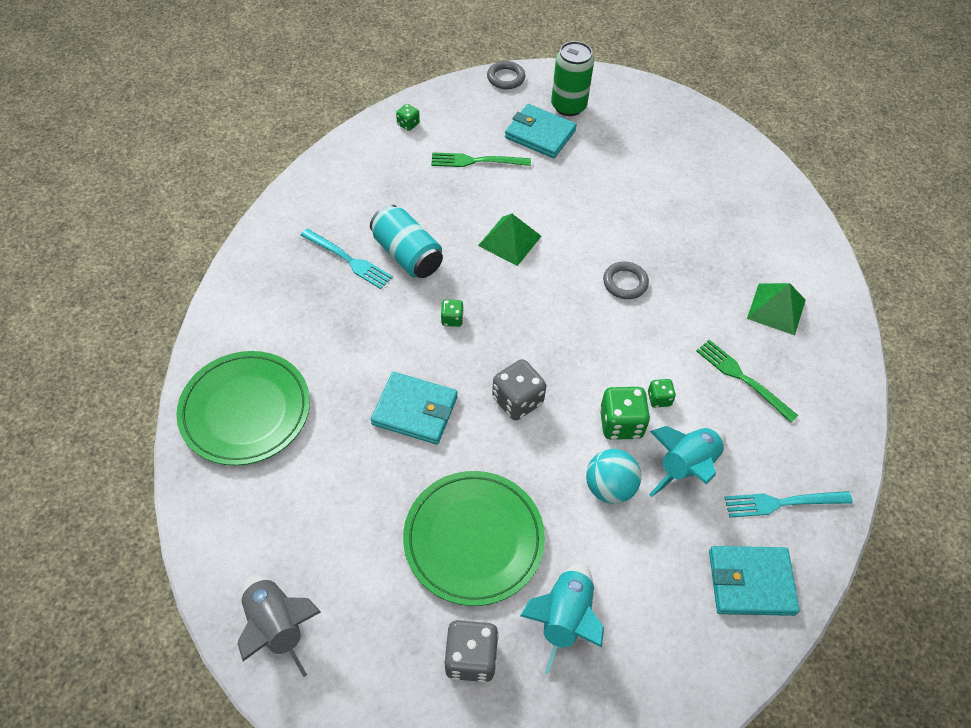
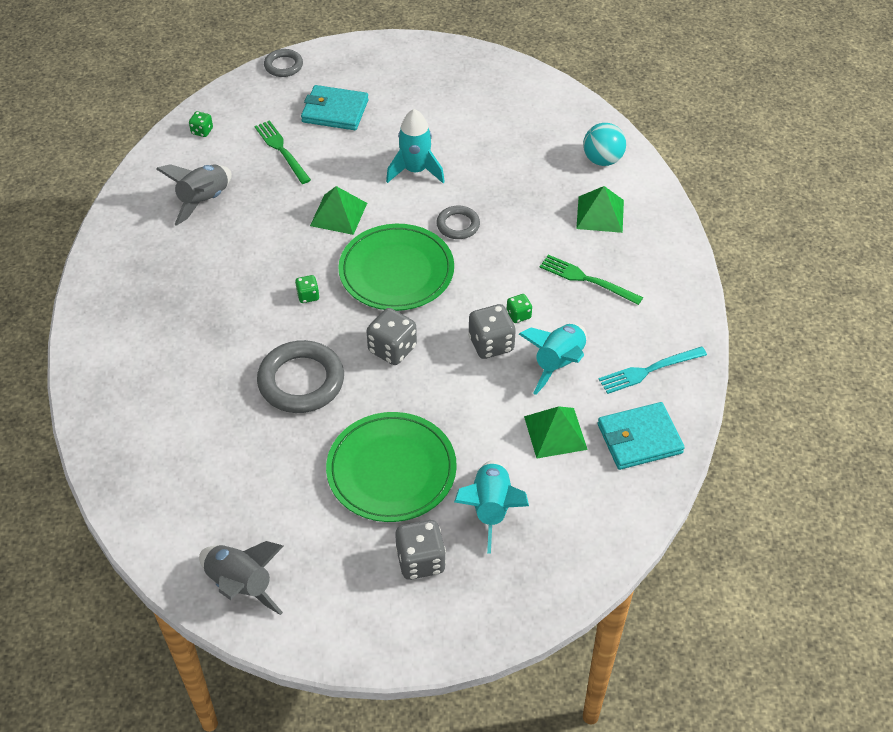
camera: 15 degrees left, 5 degrees down
(245, 410) = (141, 422): green plate -> green plate (396, 271)
(348, 260) = (190, 268): turquoise fork -> none
(386, 194) = (204, 200): none -> grey rocket
(407, 255) = (245, 250): turquoise can -> none
(415, 410) = (301, 381): turquoise wallet -> grey ring
(476, 161) = (281, 150): green fork -> green fork turned 75 degrees clockwise
(568, 106) = (354, 79): green can -> none
(599, 214) = (415, 170): none -> turquoise rocket
(609, 487) = (497, 398): turquoise ball -> turquoise ball (602, 160)
(621, 424) = (491, 344): green dice -> grey dice
(660, 547) = (555, 432): none -> green pyramid

